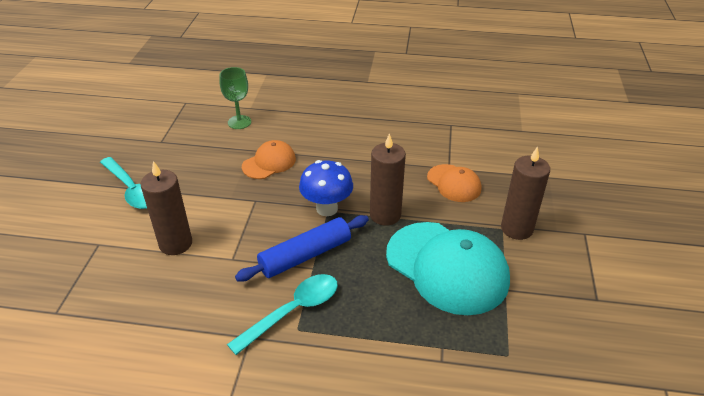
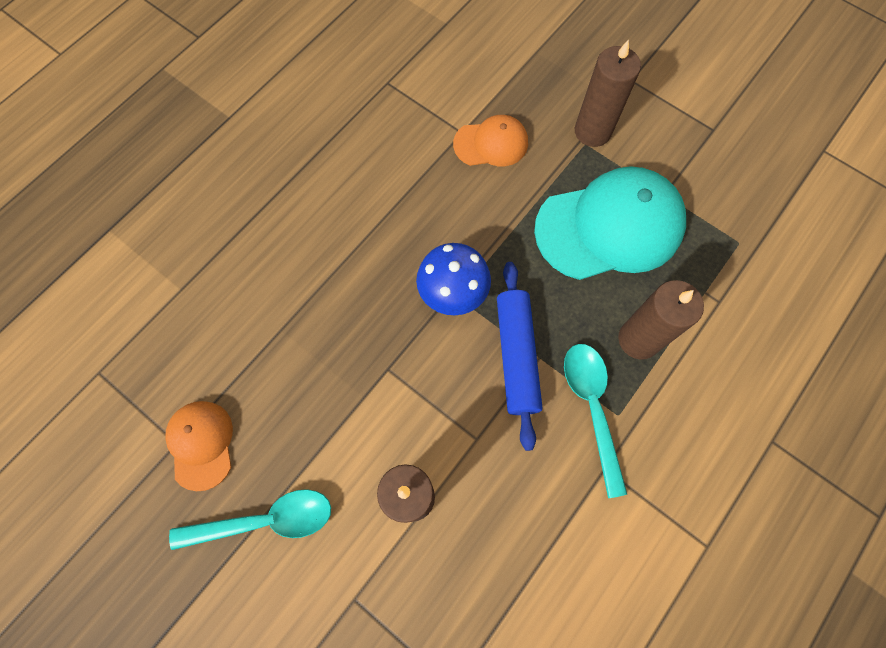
camera: 60 degrees left, 30 degrees up
(239, 122) = (206, 318): green goblet -> none
(269, 163) = (324, 320): orange cap -> orange cap (201, 444)
(385, 215) = (500, 240): brown candle -> brown candle (638, 339)

